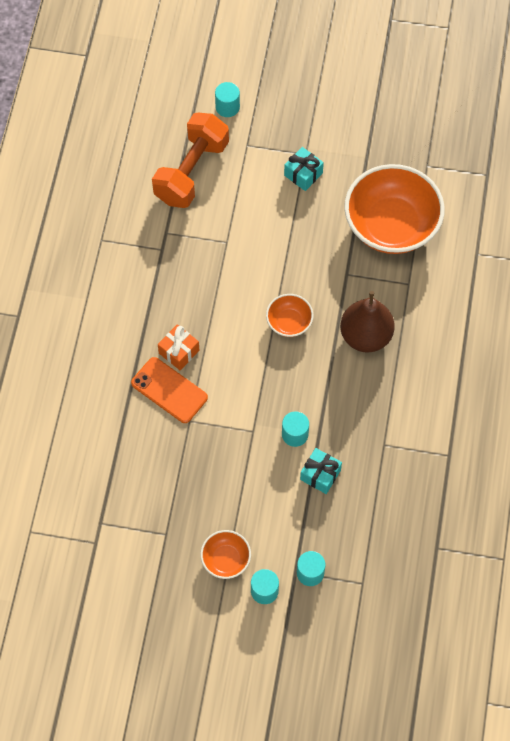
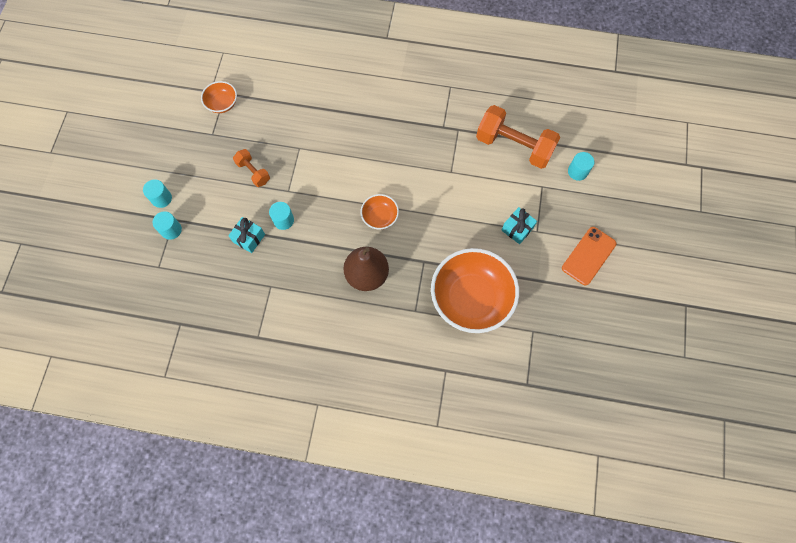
camera: 90 degrees right, 5 degrees up
(169, 390) = (324, 134): orange phone -> orange phone (588, 256)
(179, 352) = (356, 140): orange gift -> none
(225, 476) = (253, 172): none -> orange dumbbell
(226, 559) = (188, 173): orange bowl -> orange bowl (222, 104)

